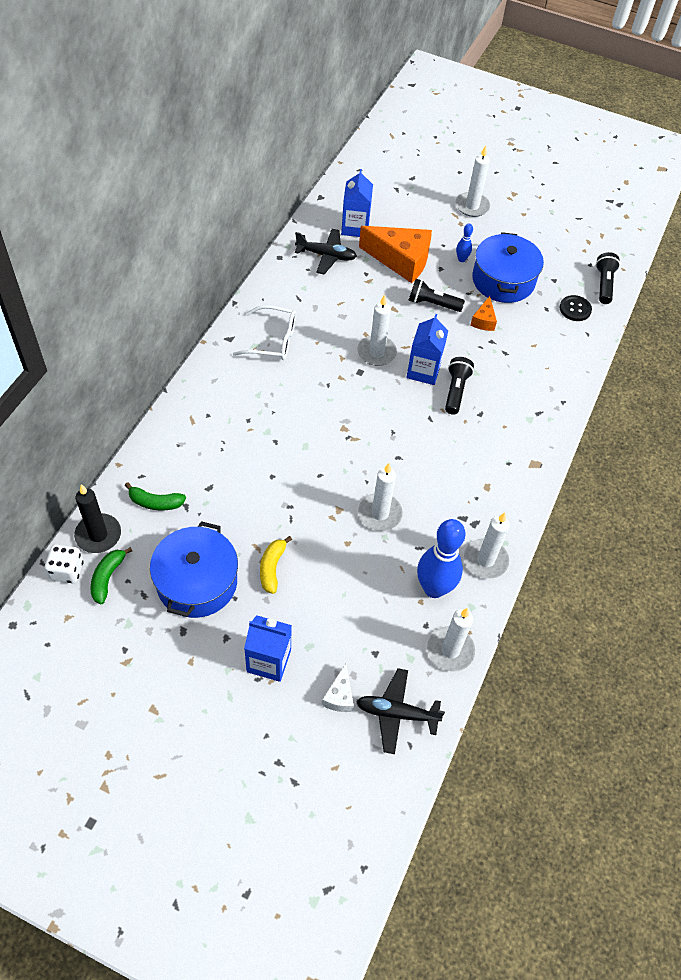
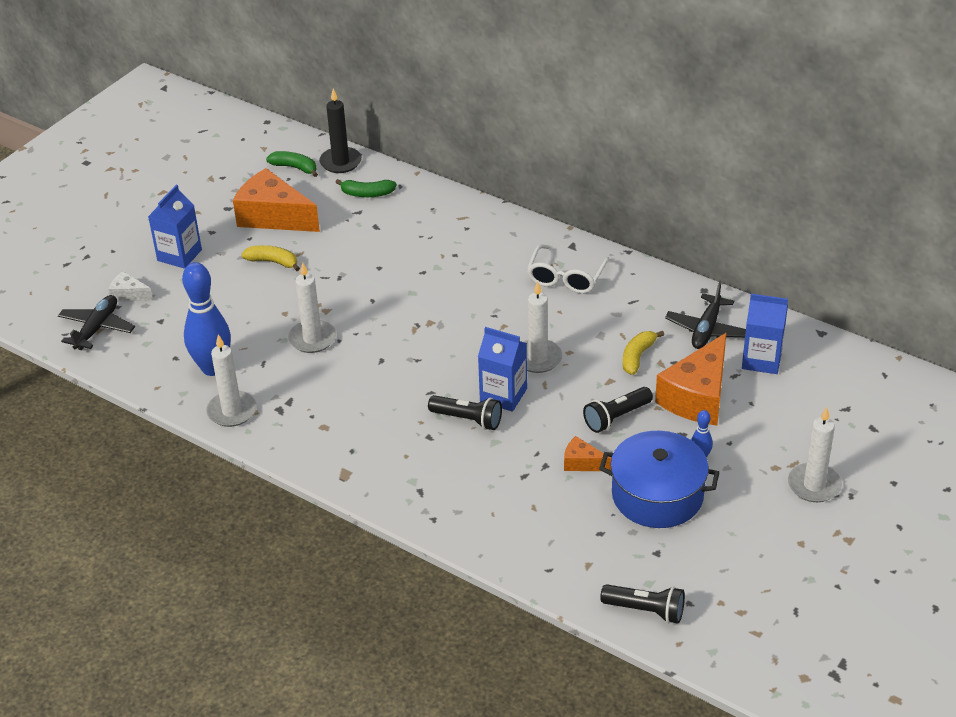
camera: 105 degrees right, 15 degrees down
(67, 571) = (309, 146): white dice -> none
(155, 502) = (367, 194): green banana -> green banana turned 105 degrees counterclockwise
(197, 582) = (273, 216): blue pot -> orange cheese
(364, 293) = (637, 356): none -> yellow banana
(432, 304) = (616, 417): black flashlight -> black flashlight turned 150 degrees counterclockwise
(450, 650) = (143, 371): white candle -> none
(575, 309) = (597, 565): black button -> none

